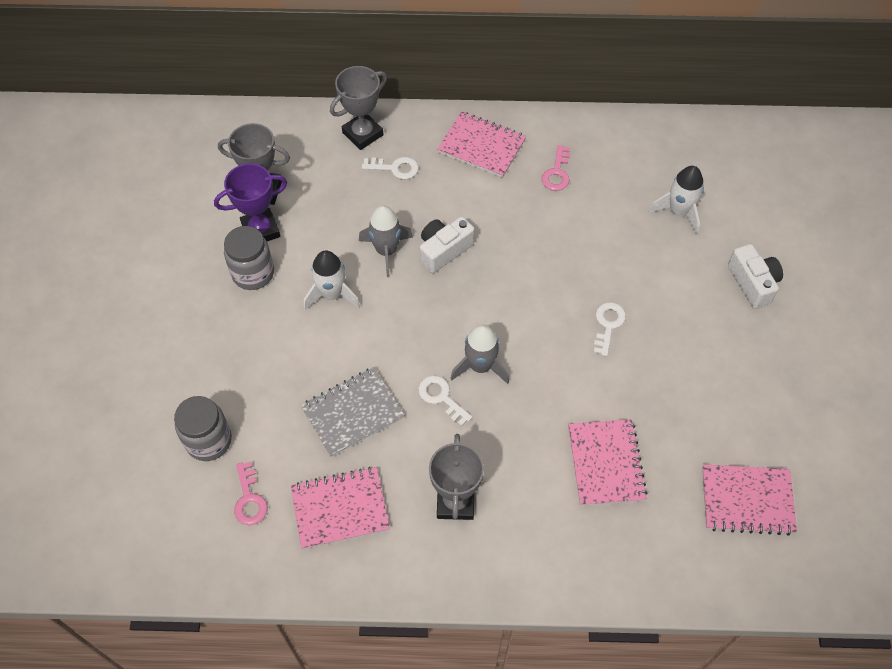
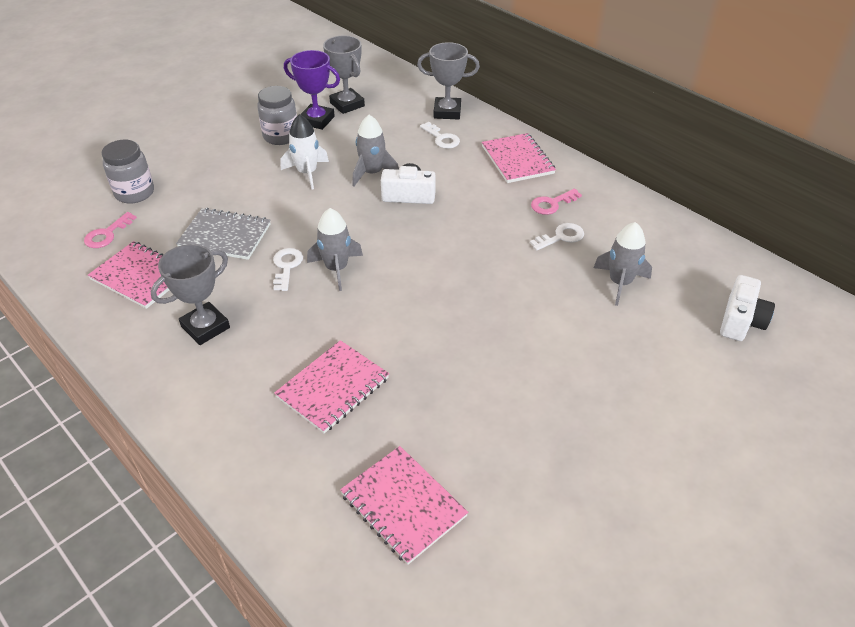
camera: 45 degrees right, 15 degrees down
(608, 325) = (461, 309): white key -> white key (561, 237)
(678, 212) = (620, 283): white rocket -> grey rocket
(753, 283) = (623, 368): white camera -> white camera (741, 321)

